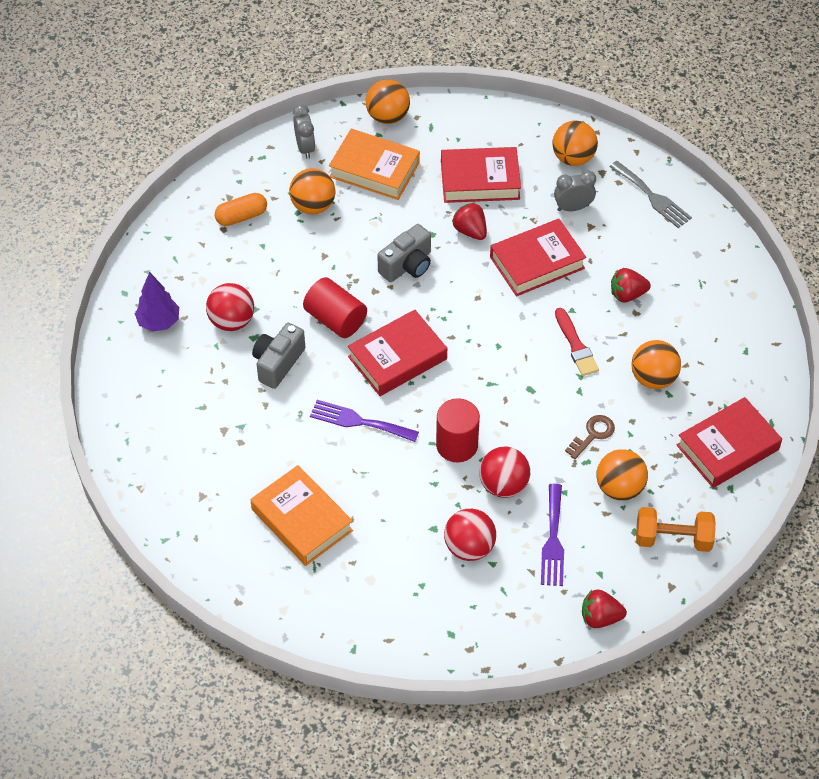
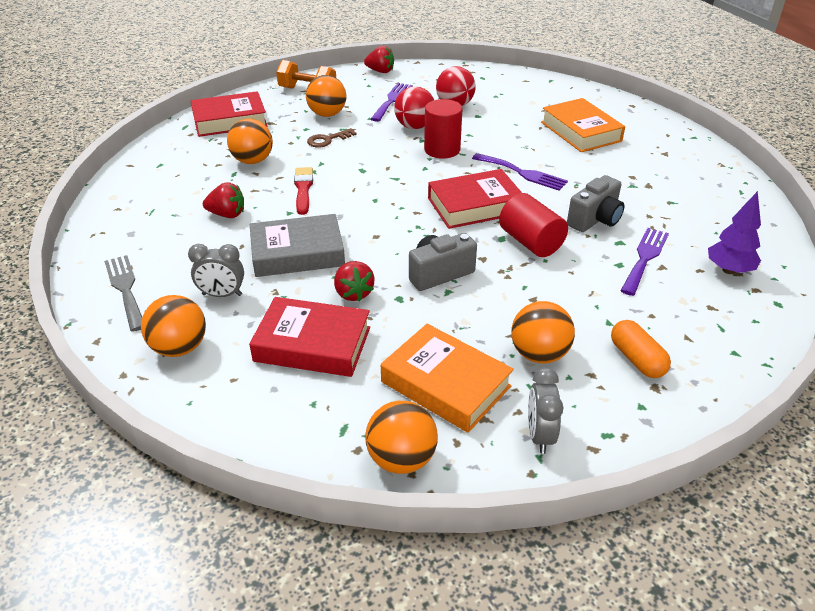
camera: 165 degrees left, 15 degrees down
(232, 321) = (644, 258): red ball -> purple fork
(241, 216) = (636, 359): orange capsule -> orange capsule turned 75 degrees clockwise
(537, 262) = (297, 253): red book -> grey book

